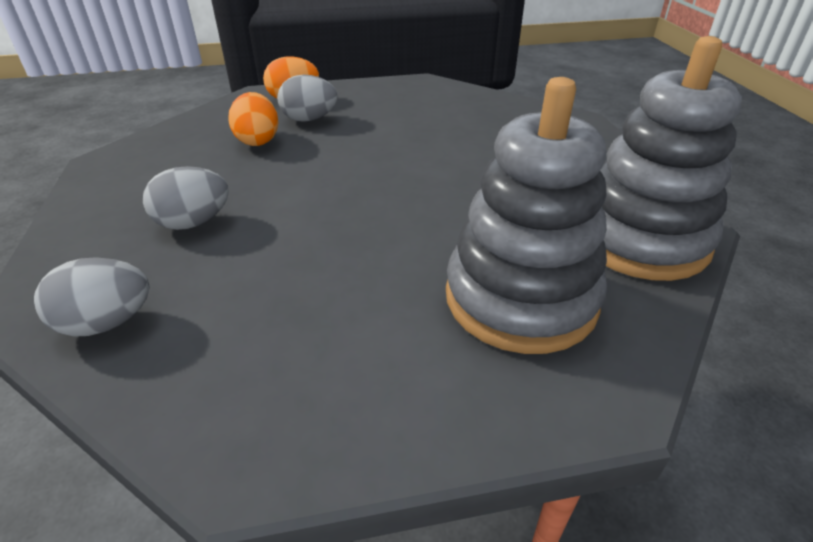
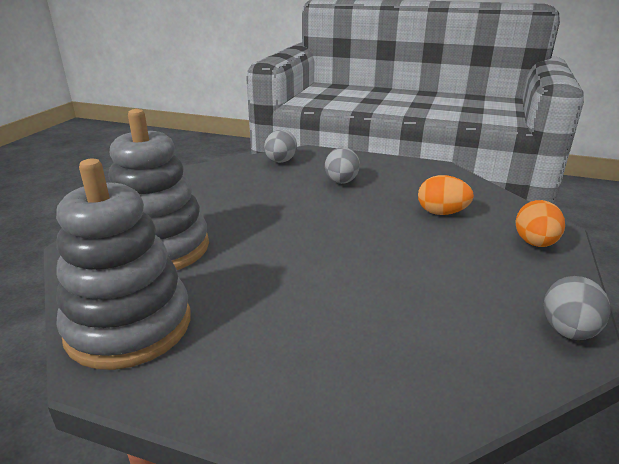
camera: 120 degrees right, 10 degrees down
(309, 119) = (475, 240): grey egg -> grey egg (568, 331)

